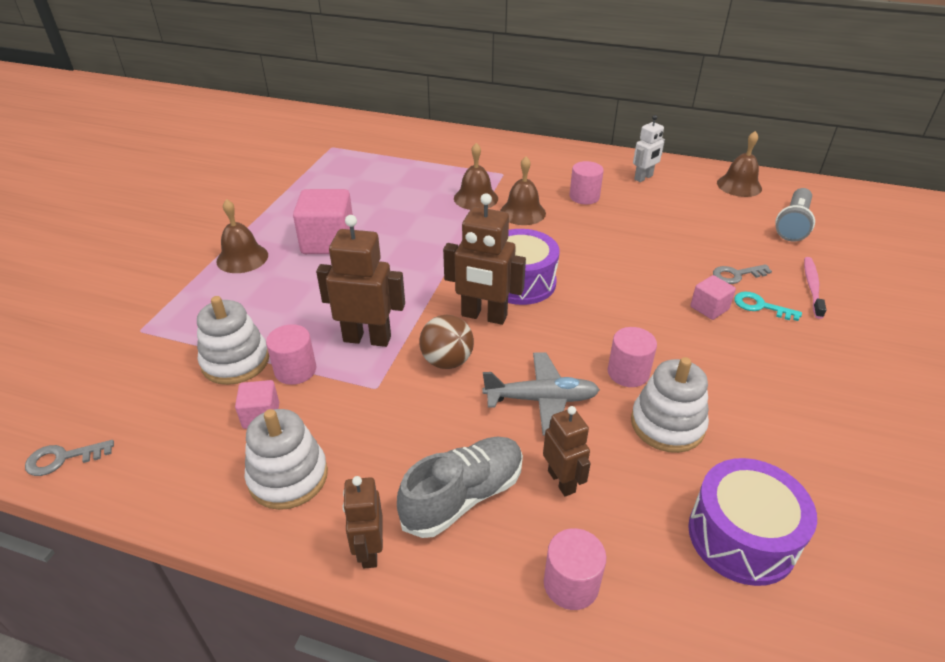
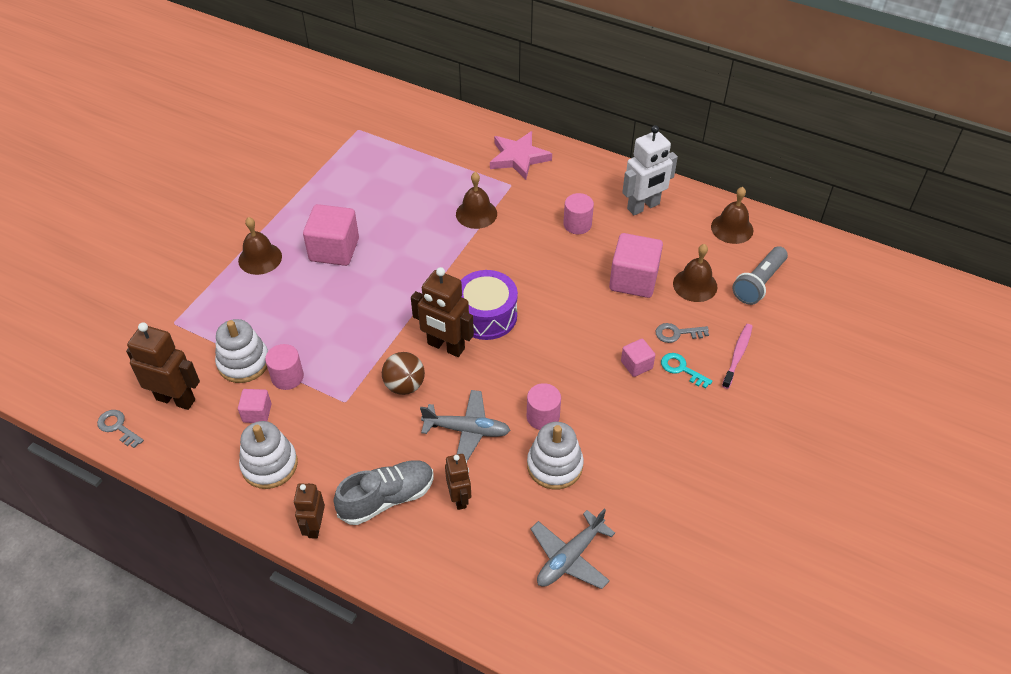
camera: 10 degrees right, 10 degrees up
(63, 458) = (118, 427): grey key -> grey key turned 45 degrees clockwise
(367, 338) = (347, 355): brown robot -> brown robot (176, 399)
(502, 153) = (518, 158): none -> pink star
(522, 212) = (513, 236): brown bell -> brown bell (695, 285)
(571, 584) = (440, 570): pink cylinder -> none
(643, 178) = (643, 207): white robot -> white robot, size x1.61
(665, 235) = (633, 280): none -> pink cube
(741, 536) = (569, 558): purple drum -> grey plane

